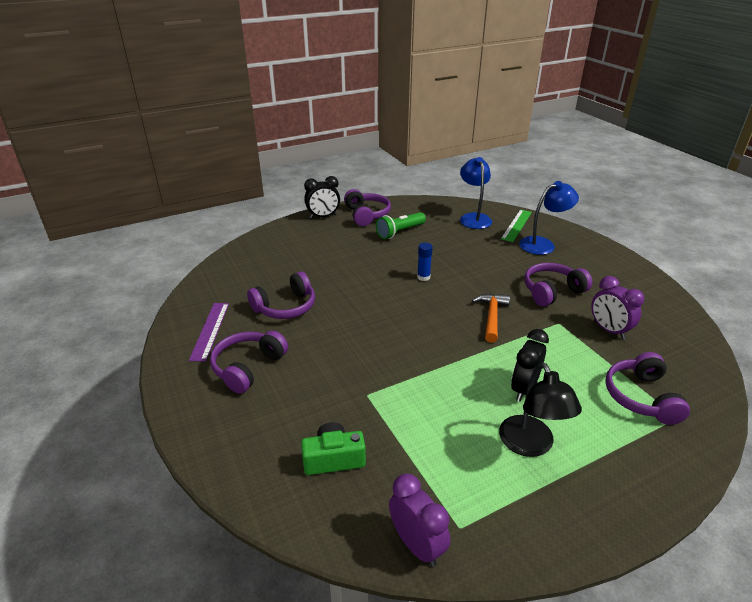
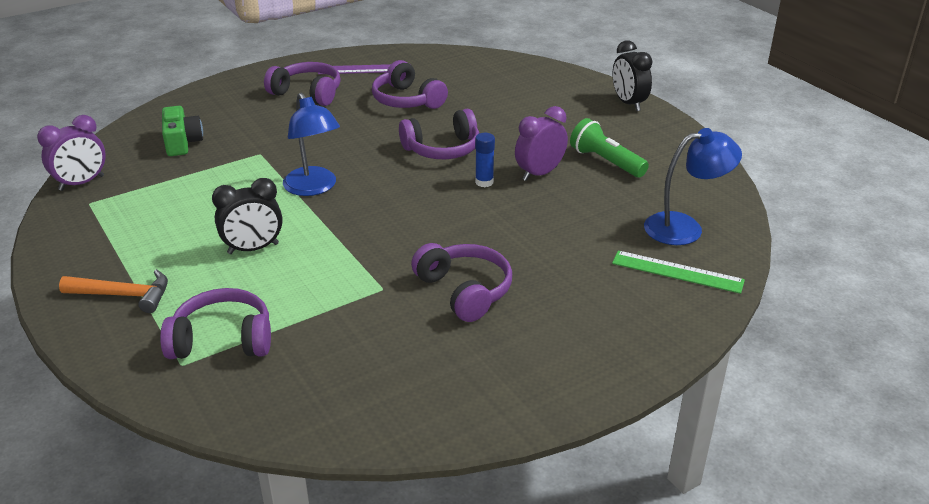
camera: 85 degrees right, 0 degrees up
(366, 215) = (649, 134): purple headphones -> purple headphones (442, 149)
(491, 317) = (395, 233): orange hammer -> orange hammer (124, 295)
(524, 389) = (253, 248): black clock -> black clock turned 135 degrees clockwise
(530, 445) = (167, 246): black lamp -> none
(543, 244) = (615, 296): blue lamp -> blue lamp (314, 188)
(609, 330) = (367, 335): purple clock -> purple clock (539, 173)

